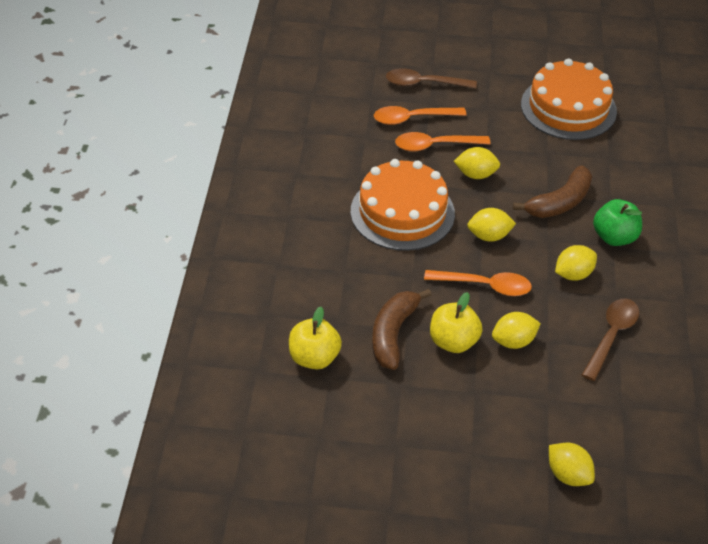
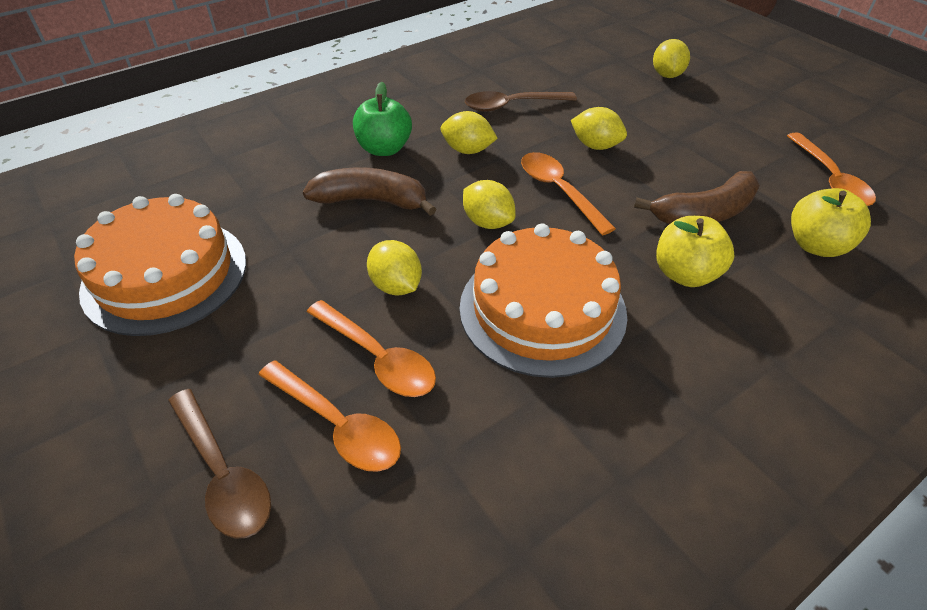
camera: 130 degrees left, 0 degrees up
(349, 432) = (829, 179): none -> orange spoon
(453, 342) = (650, 175): yellow apple -> yellow apple (685, 274)

